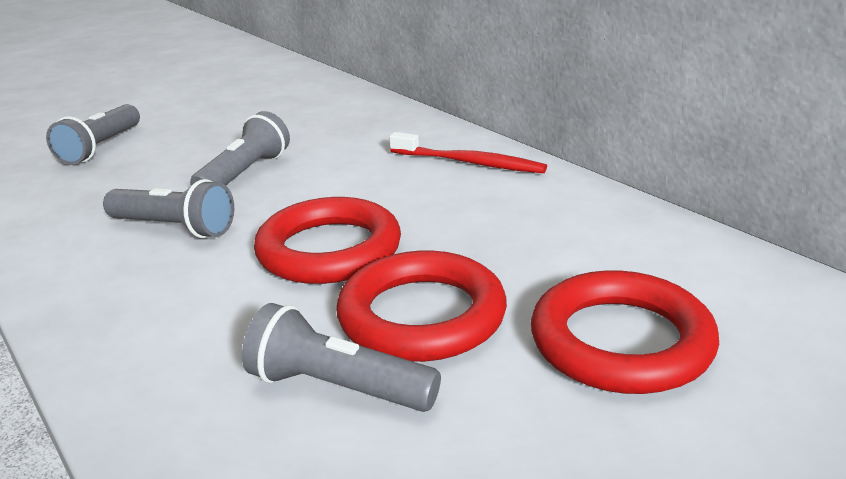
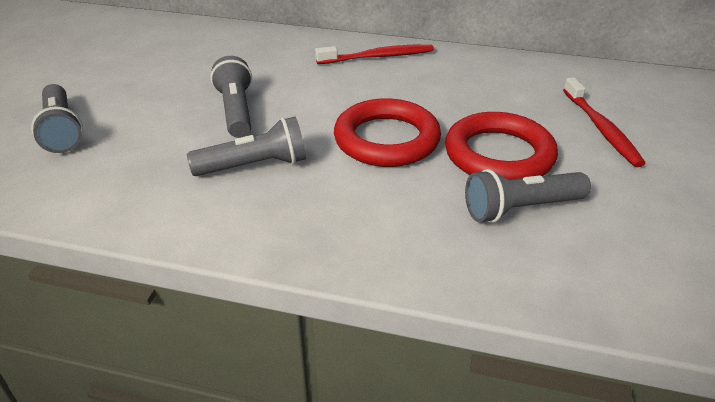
camera: 40 degrees left, 10 degrees up
(621, 341) = (601, 129): red ring -> red toothbrush

